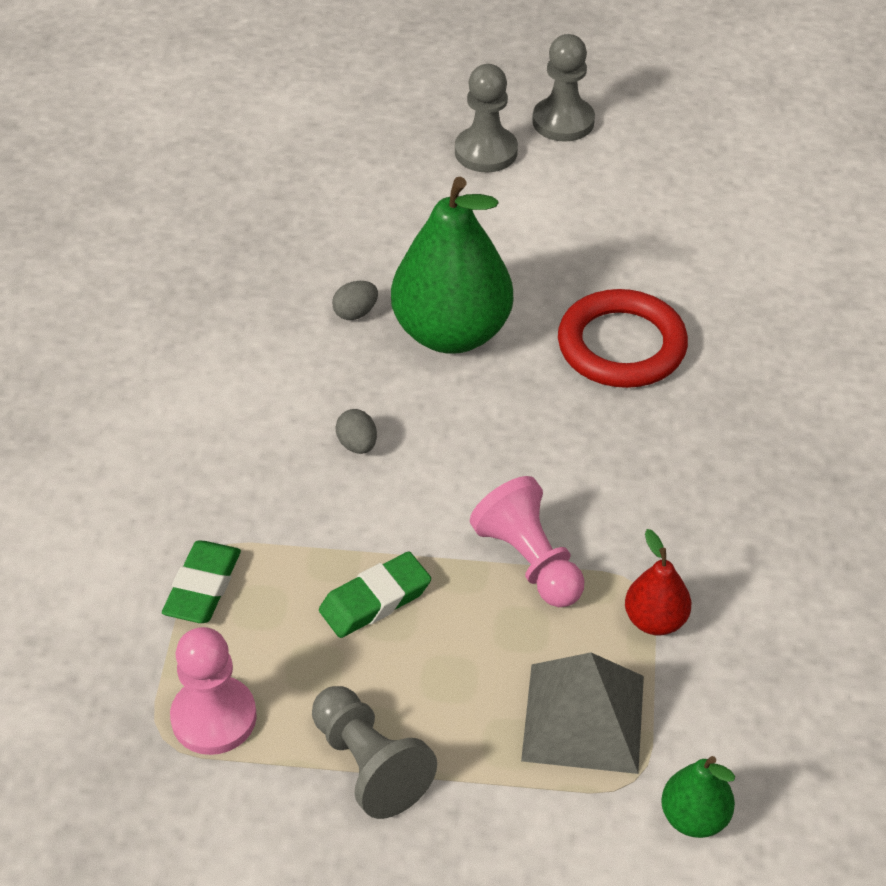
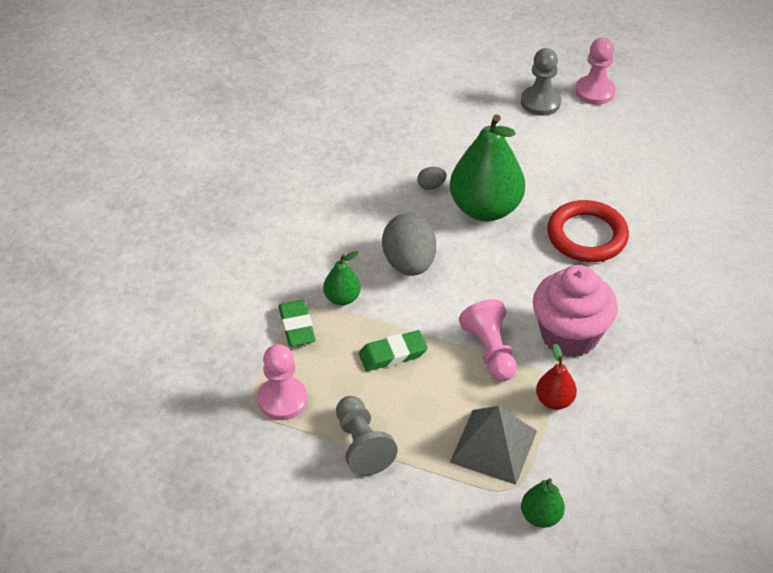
camera: 15 degrees right, 0 degrees up
(203, 587) = (297, 326): green eraser -> green eraser turned 45 degrees counterclockwise
(265, 524) = (342, 298): none -> green pear
(357, 445) = (409, 263): grey egg -> grey egg, size x2.25
(563, 122) = (595, 92): grey pawn -> pink pawn
(645, 509) = (569, 335): none -> pink cupcake

